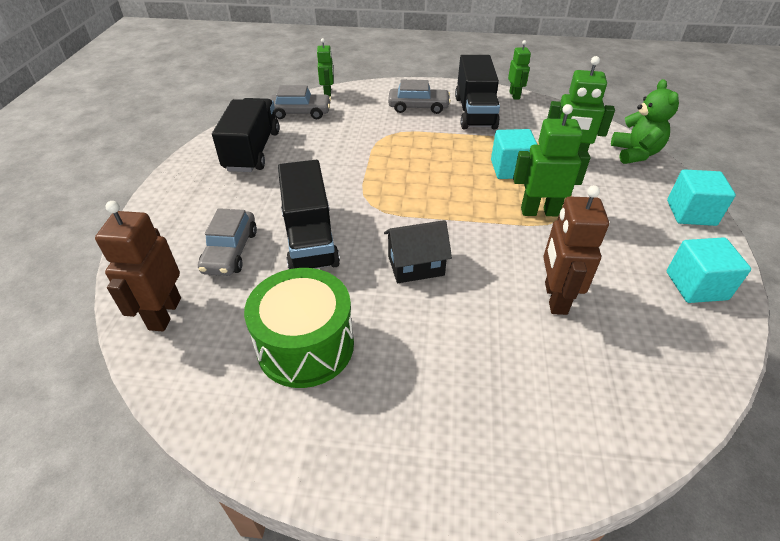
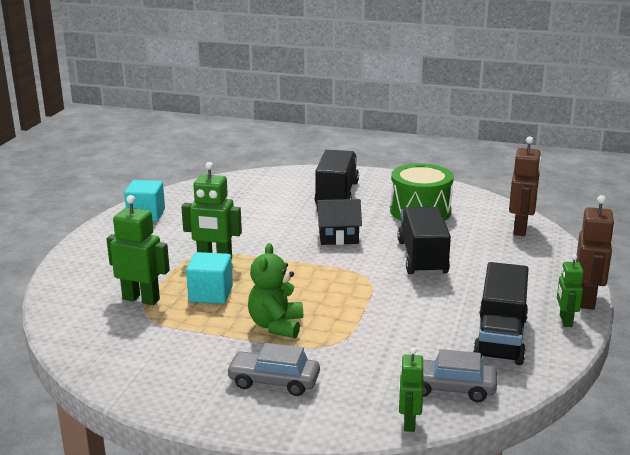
camera: 170 degrees left, 20 degrees down
(230, 251) = (488, 255): grey car -> none
(475, 112) = (199, 365): black truck -> black truck (337, 194)
(514, 95) = (118, 389): green robot -> green robot (565, 321)
(555, 298) = (248, 217): brown robot -> brown robot (587, 300)
(635, 153) = (62, 297): green teddy bear -> green teddy bear (276, 326)
(691, 213) = (86, 249): turquoise cube -> none

